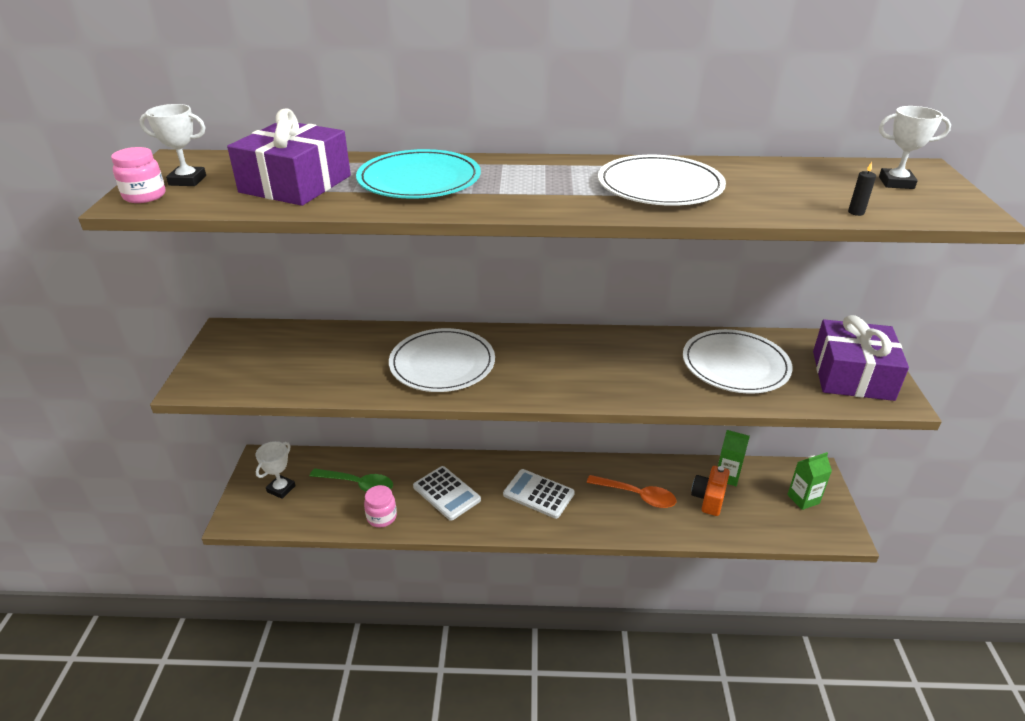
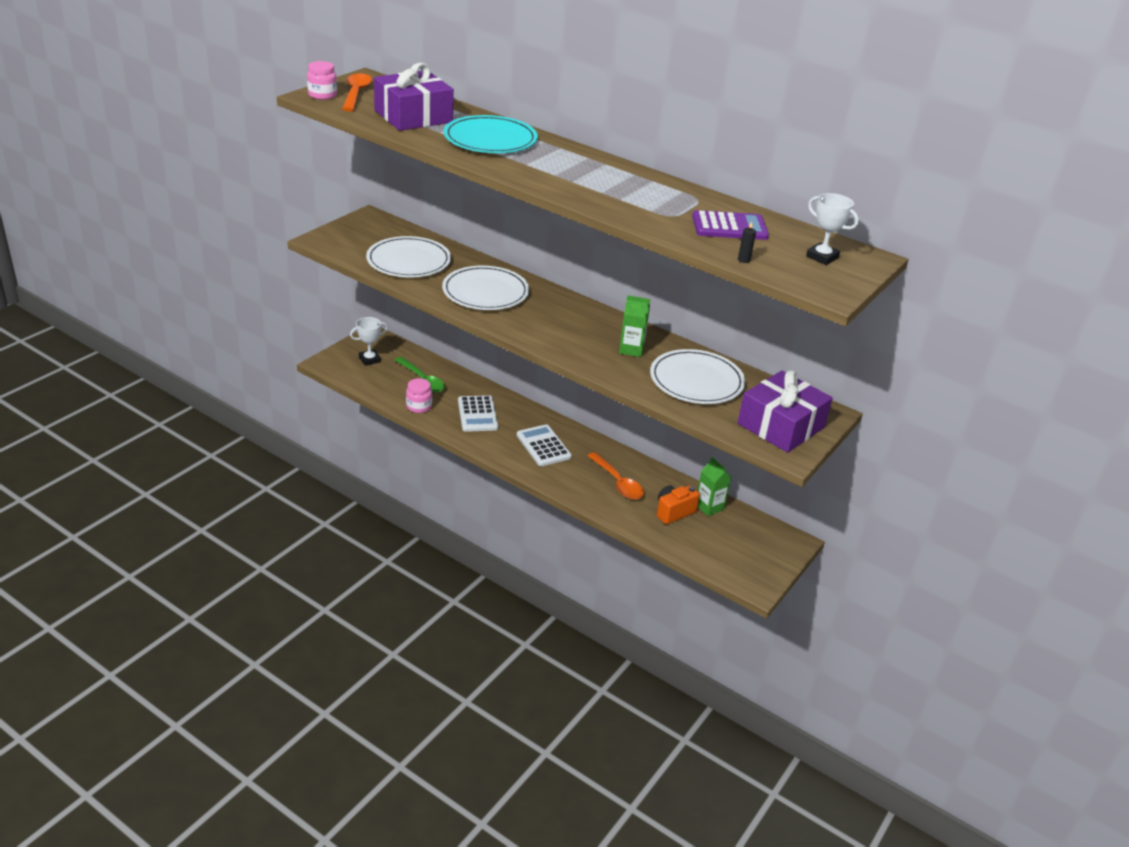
camera: 30 degrees right, 0 degrees up
(187, 180) = (356, 93): white trophy -> orange spoon
(660, 186) = (640, 197): white plate -> white plate (408, 261)
(780, 184) = (729, 227): none -> purple calculator
(803, 499) = (754, 550): green carton -> green carton (631, 349)

